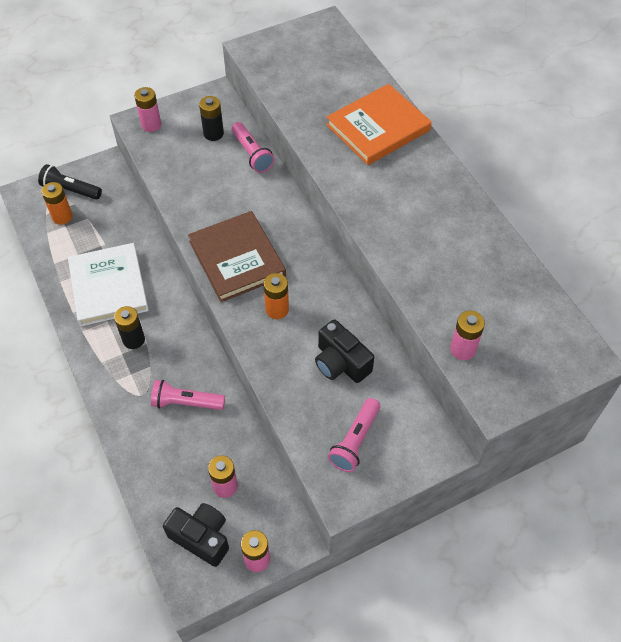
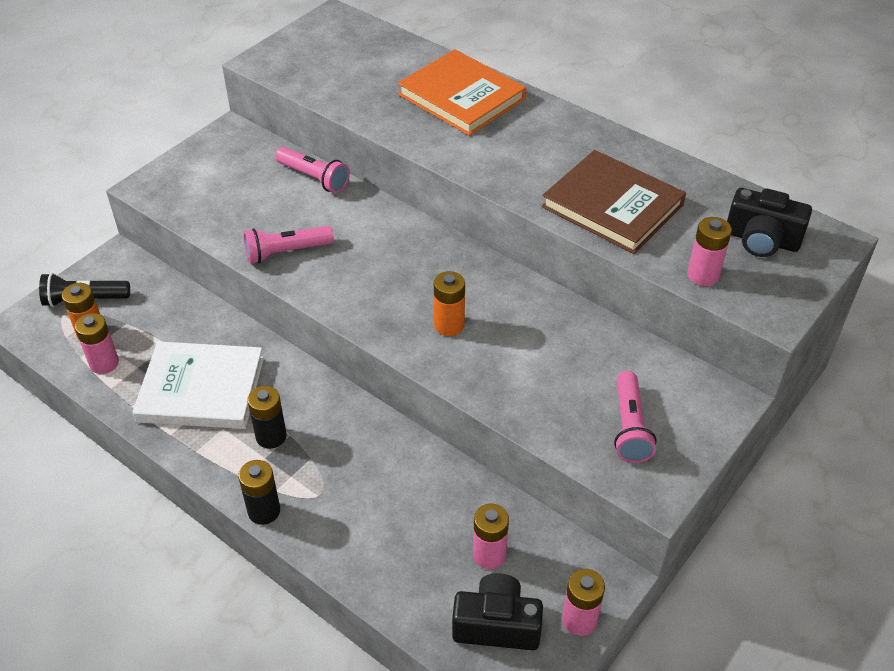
camera: 25 degrees left, 10 degrees down
(108, 287) = (201, 389): white book -> white book turned 45 degrees counterclockwise
(151, 125) = (168, 184): pink battery -> pink battery (104, 363)
(186, 402) = (382, 481): pink flashlight -> pink flashlight (286, 252)
(213, 134) = (253, 171): black battery -> black battery (264, 511)
(237, 259) = (366, 289): brown book -> brown book (612, 206)
(341, 363) = (559, 353): black camera -> black camera (761, 240)
(378, 128) = (461, 97): orange book -> orange book turned 75 degrees counterclockwise

